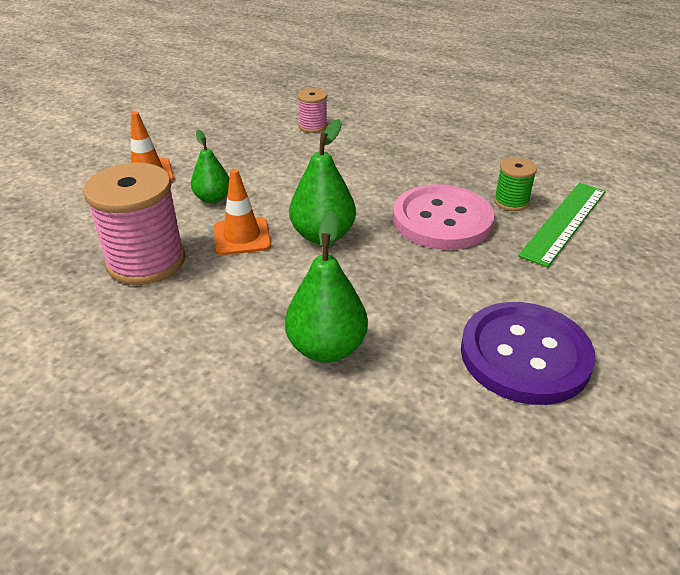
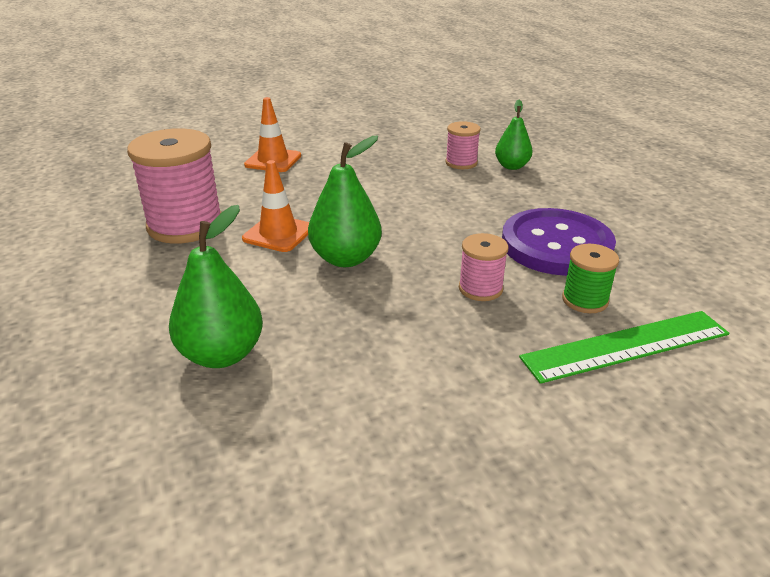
camera: 35 degrees right, 5 degrees down
(212, 198) = (296, 195): green pear -> green pear (511, 166)
(442, 220) = (480, 288): pink button -> pink spool
(525, 355) = (393, 458): purple button -> purple button (556, 245)

